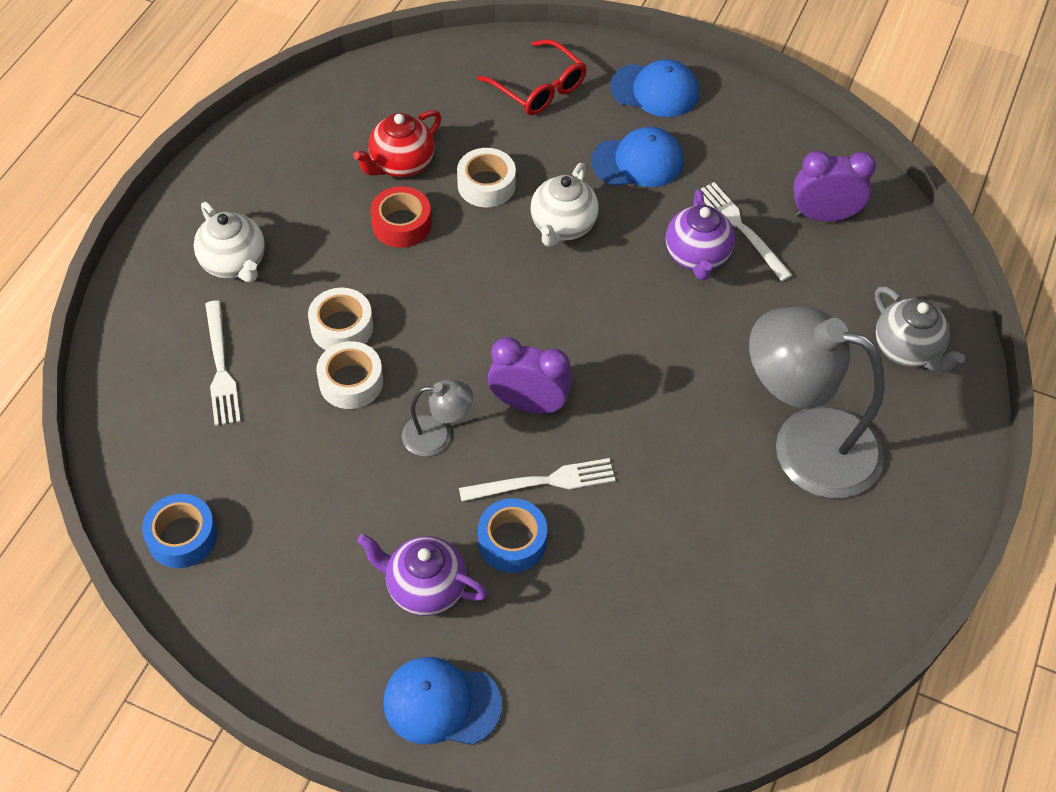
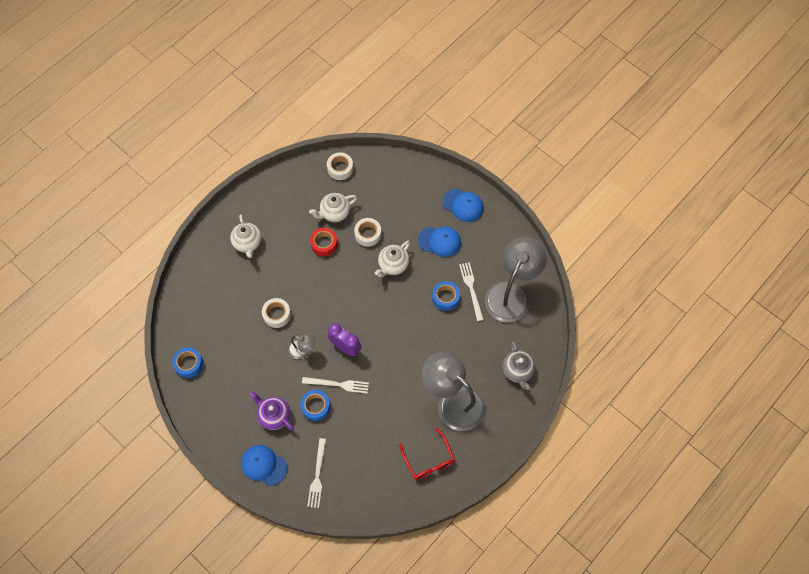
camera: 20 degrees right, 10 degrees up
(220, 367) = (226, 292): white fork -> white fork (317, 475)
(342, 327) = (282, 287): white tape -> white tape (340, 168)
(401, 164) = (334, 213): red teapot -> white teapot
(538, 88) = (410, 189): red glasses -> red glasses (428, 459)
(697, 257) = (445, 298): purple teapot -> blue tape
(824, 216) = (511, 293): purple clock -> grey lamp

